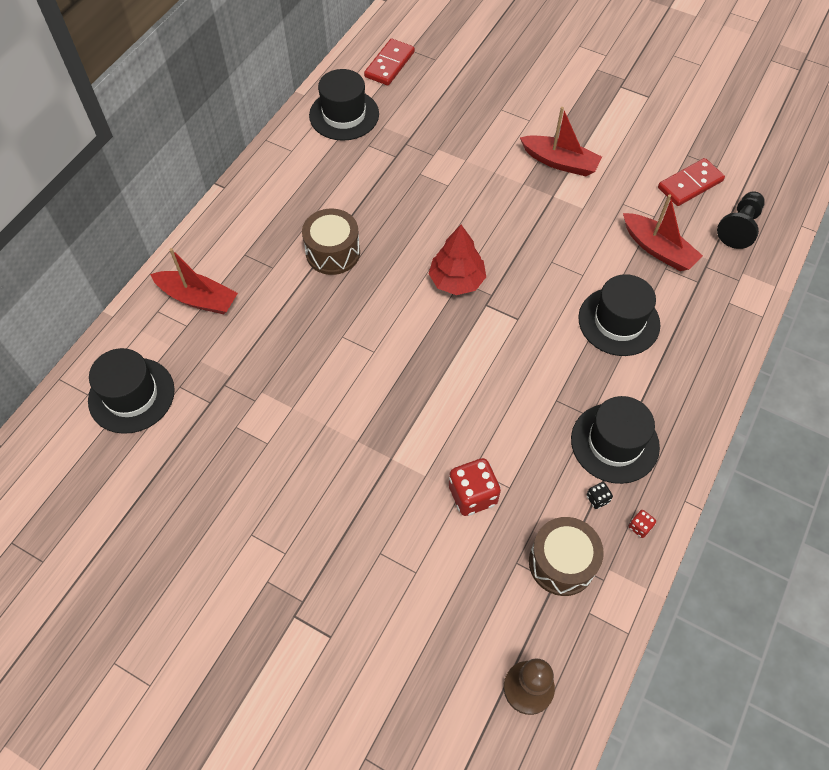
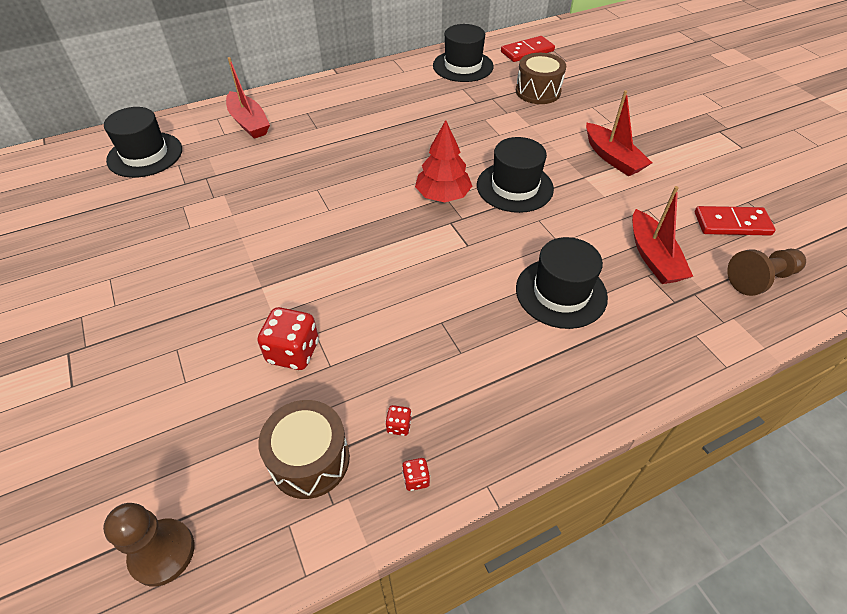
camera: 35 degrees right, 10 degrees down
(333, 252) = (367, 137): brown drum -> brown drum (538, 91)
(597, 499) = (399, 426): black dice -> red dice
(614, 443) = (462, 388): black hat -> black hat (514, 187)
(739, 227) = (760, 279): black pawn -> brown pawn

